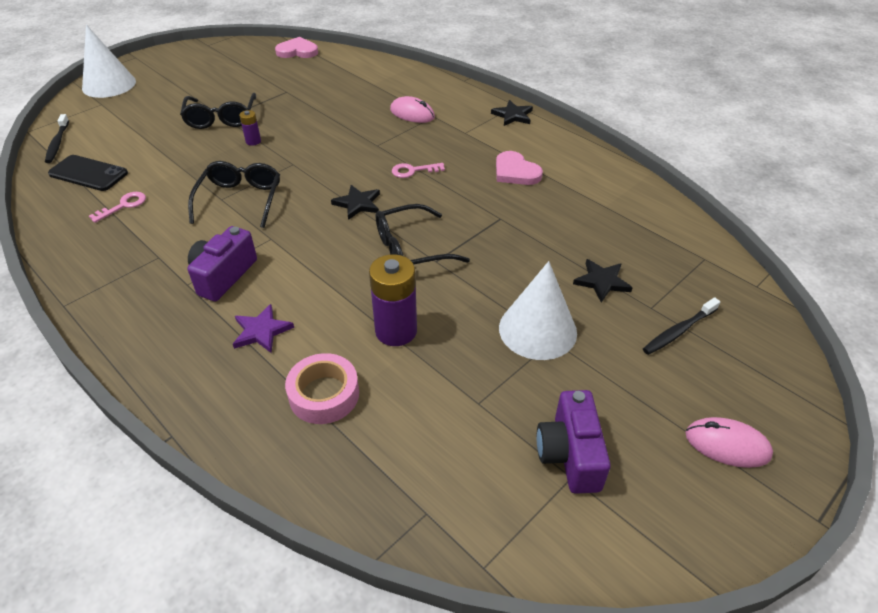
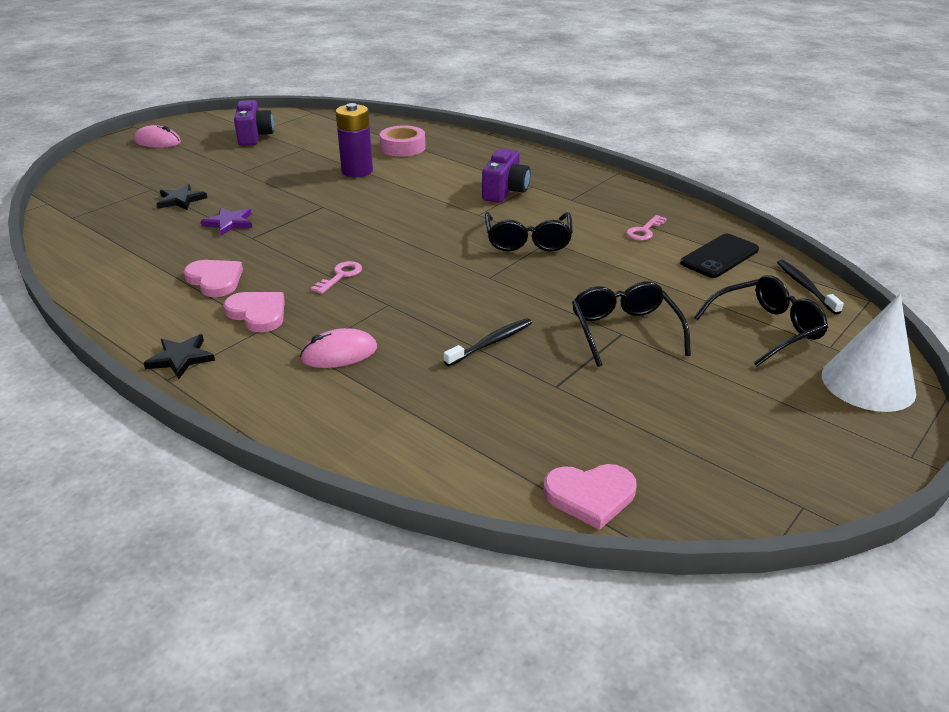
camera: 175 degrees right, 10 degrees down
(88, 173) = (719, 256): black phone -> black phone turned 60 degrees counterclockwise
(253, 141) = (555, 301): purple battery -> none
(261, 331) = (457, 168): purple star -> purple star (229, 223)
(358, 204) = (401, 242): black star -> none
(411, 249) = (345, 212): black glasses -> black glasses (766, 329)
(412, 113) = (339, 353): pink mouse -> pink mouse turned 45 degrees counterclockwise
(413, 171) = (340, 276): pink key -> pink key turned 45 degrees counterclockwise
(472, 142) = (258, 313): none -> pink heart
(537, 330) = (250, 175): white cone -> none
(678, 331) = (142, 178): black toothbrush -> black toothbrush (491, 343)

